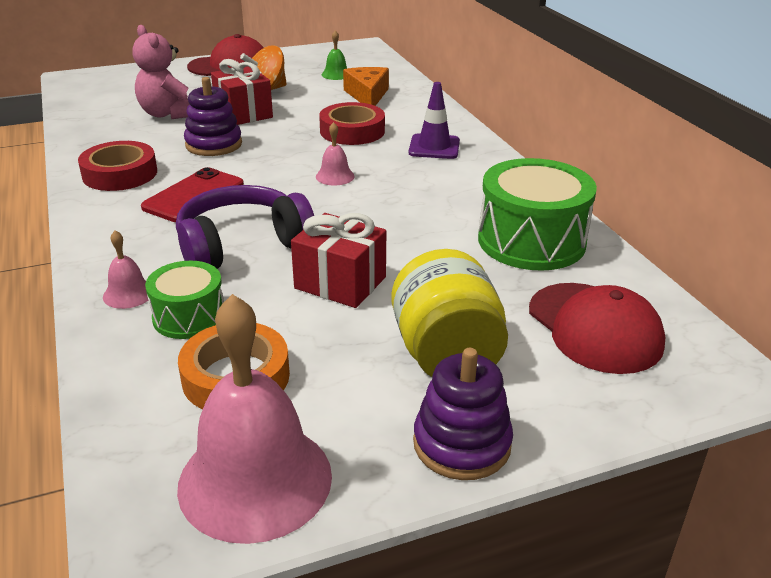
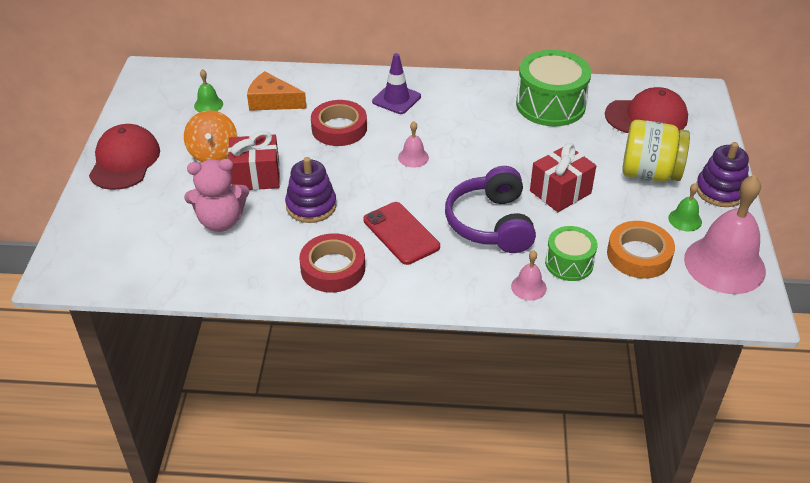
camera: 65 degrees left, 10 degrees up
(351, 412) = (685, 220): none -> green bell

